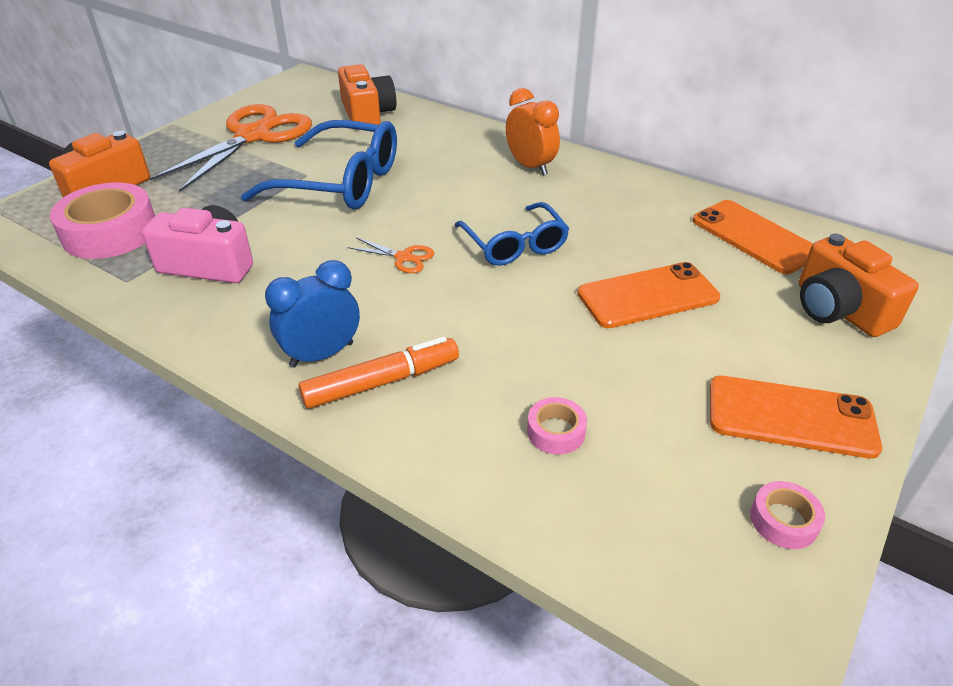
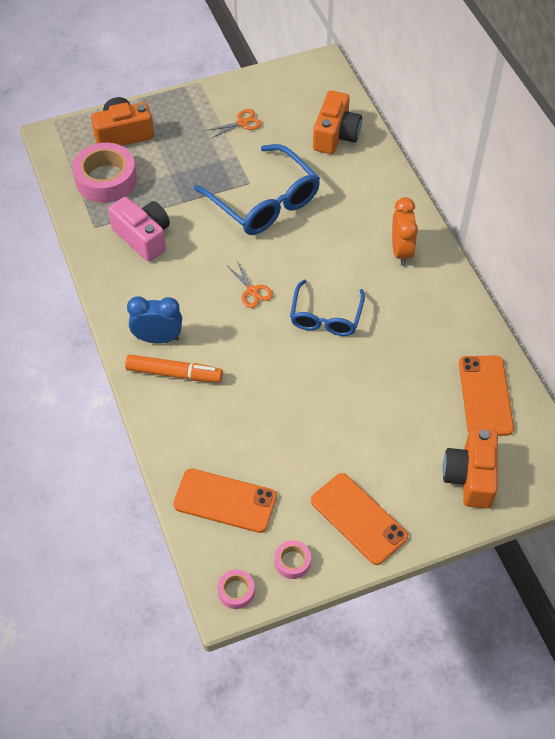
camera: 35 degrees right, 15 degrees up
(253, 136) = (242, 123): orange scissors -> orange scissors, size x0.40
(556, 431) = (233, 453): pink tape -> pink tape (236, 591)
(648, 296) = (366, 401): orange phone -> orange phone (225, 501)

